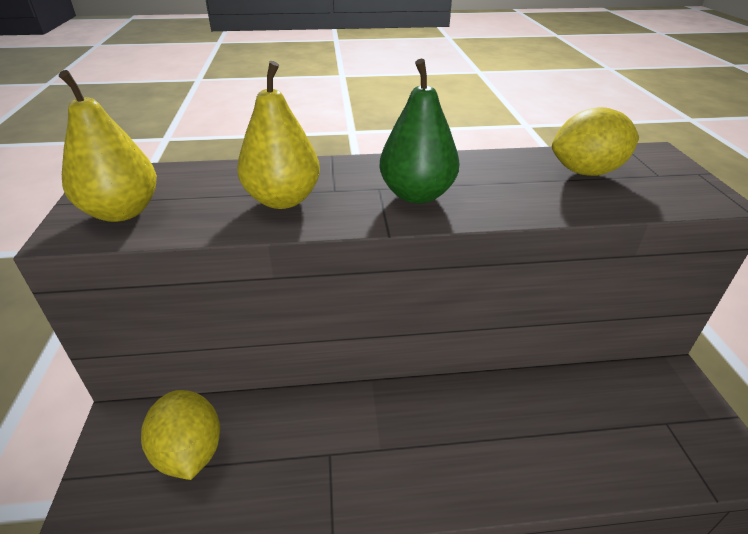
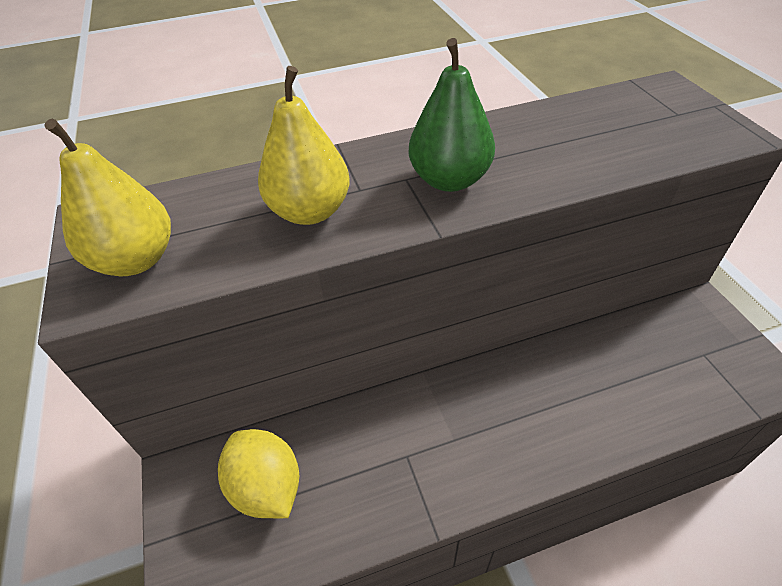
camera: 10 degrees left, 10 degrees up
(586, 172) = (608, 122): yellow lemon -> none

